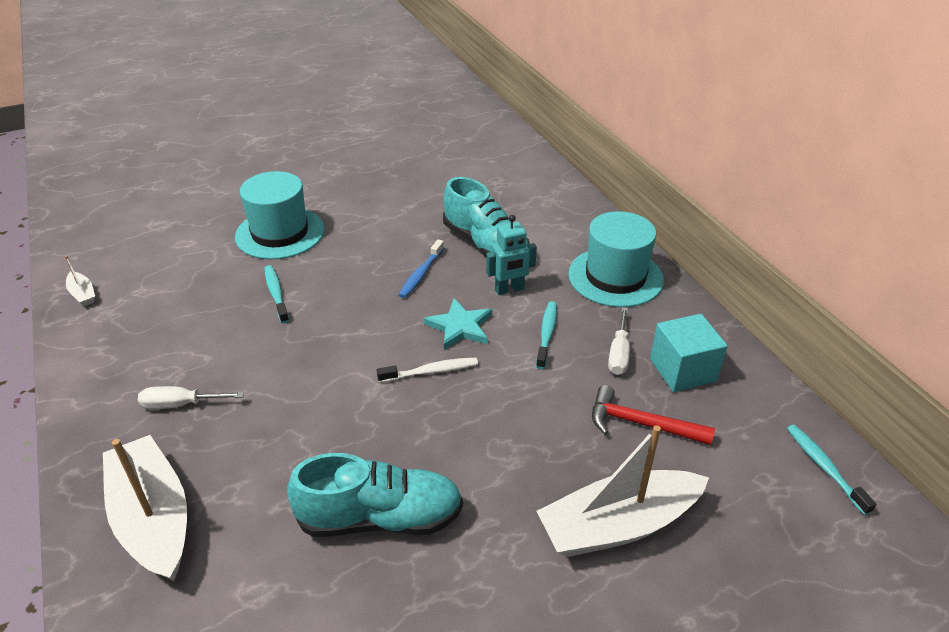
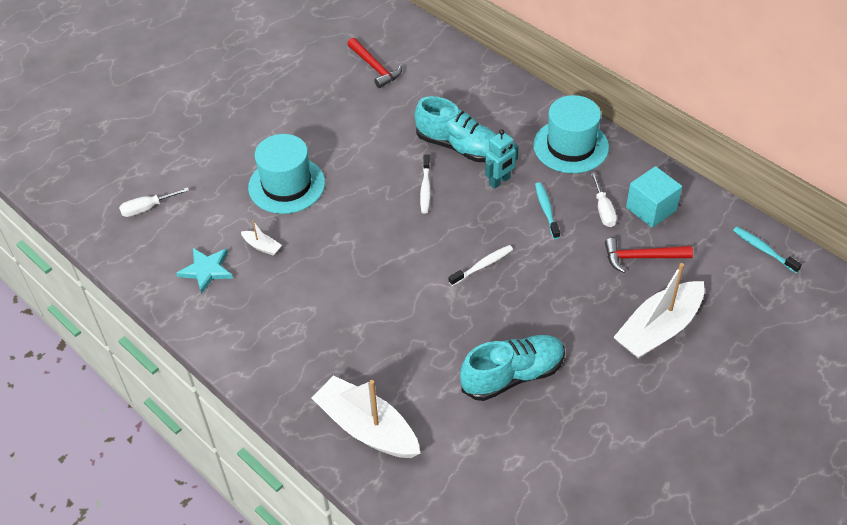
camera: 20 degrees left, 10 degrees up
(82, 294) = (168, 289): white boat -> white boat (262, 246)
(181, 404) = (322, 348): white screwdriver -> white screwdriver (147, 208)
(276, 293) = (325, 240): turquoise toothbrush -> none
(421, 274) = (425, 188): blue toothbrush -> white toothbrush
(446, 157) = (375, 67): none -> red hammer
(460, 327) = (481, 224): turquoise star -> turquoise star (206, 270)

